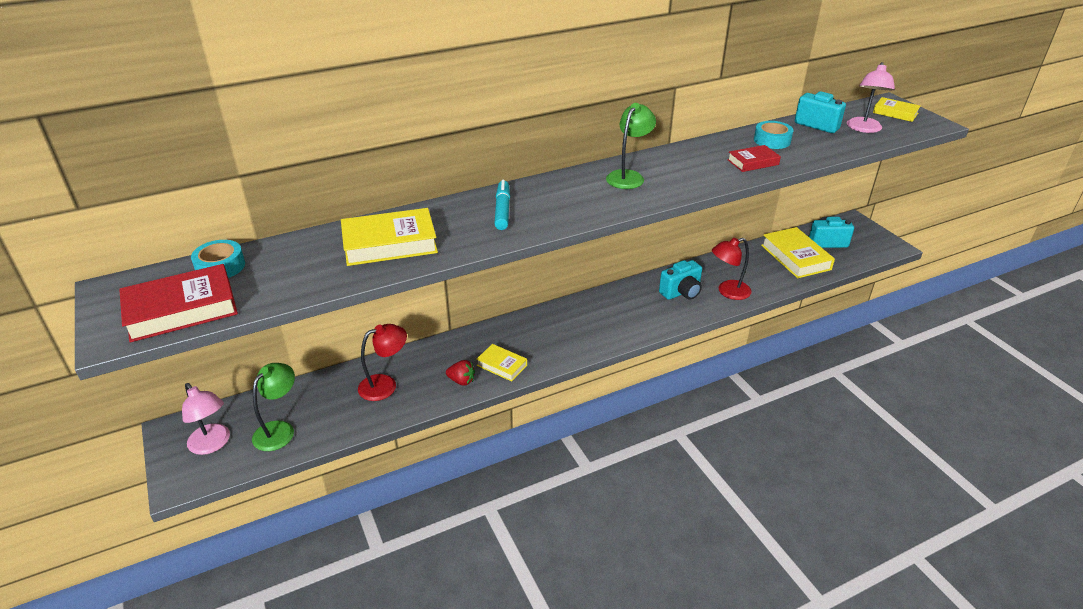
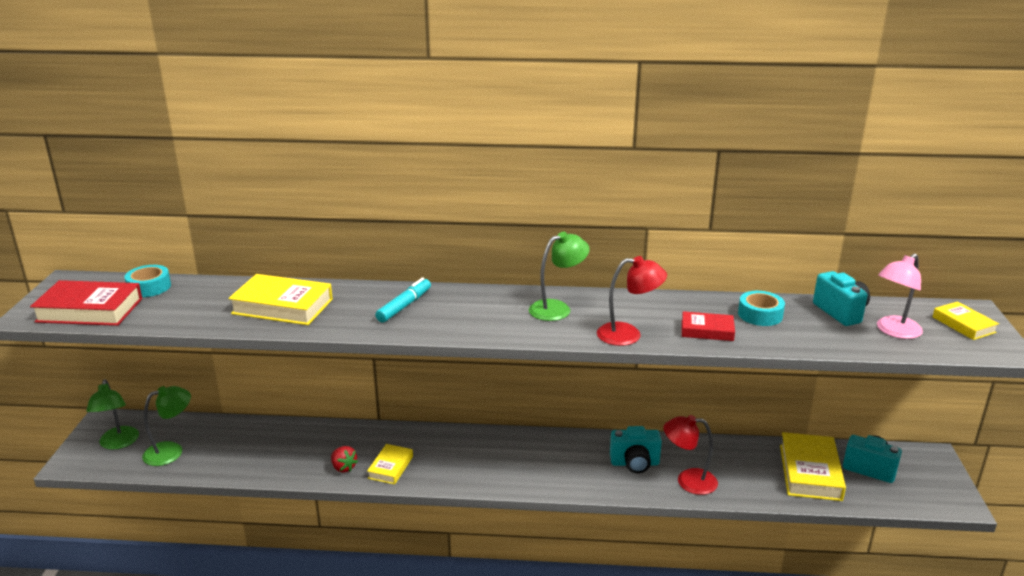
camera: 30 degrees right, 10 degrees down
(213, 444) = (118, 443): pink lamp -> green lamp
(385, 385) = (281, 446): red lamp -> red lamp (628, 335)
(502, 365) = (390, 467): yellow book -> yellow book turned 45 degrees clockwise

